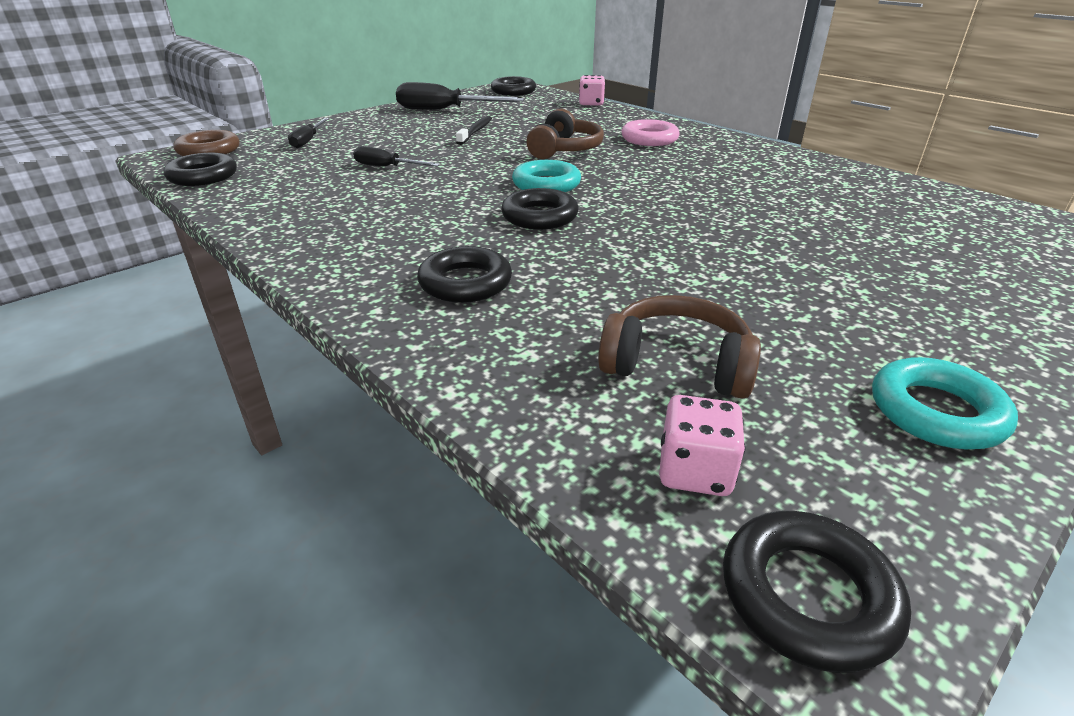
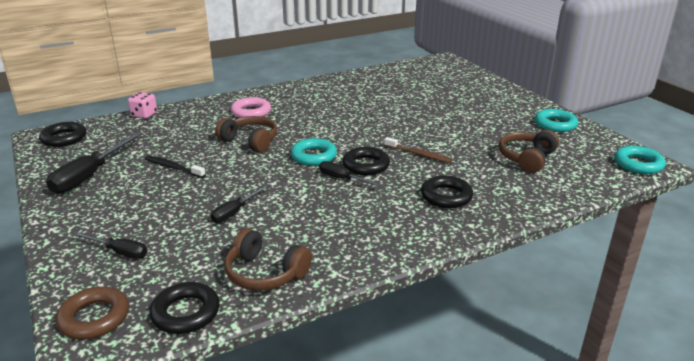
camera: 75 degrees left, 5 degrees down
(261, 196) = (265, 273): none -> brown headphones
(489, 207) = (343, 179): none -> black screwdriver
(605, 250) = (418, 154): none -> brown toothbrush
(695, 471) = (590, 168): pink dice -> none
(807, 596) = (638, 164): black ring -> turquoise ring

